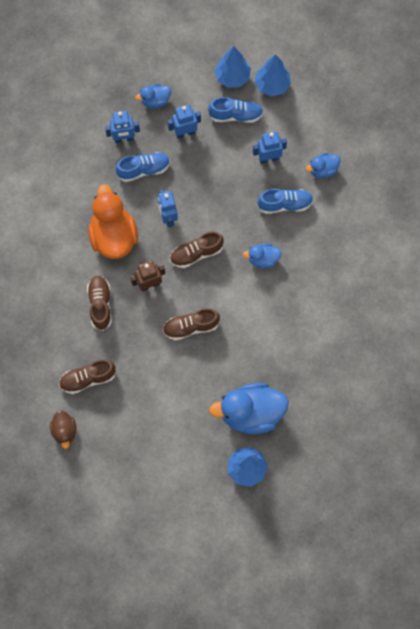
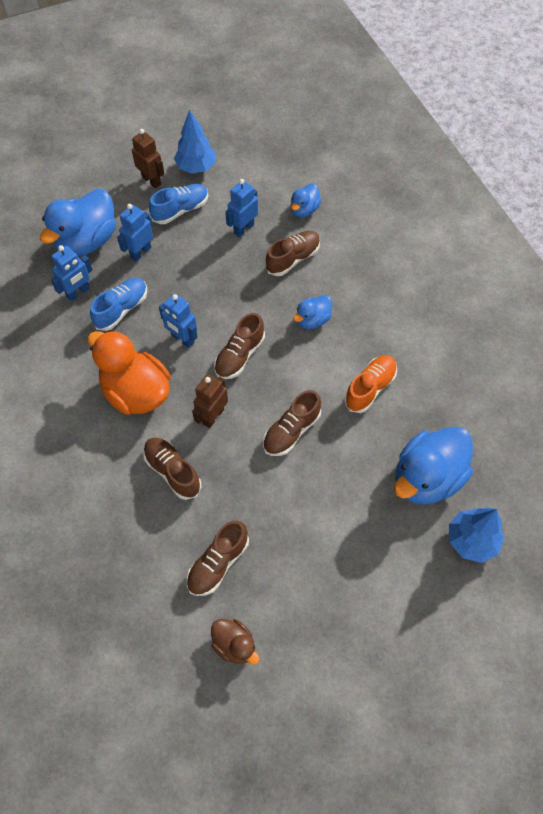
camera: 35 degrees left, 10 degrees down
(155, 101) = (87, 241): blue duck -> blue duck, size x1.94
(232, 77) = (151, 180): blue tree -> brown robot
(263, 332) = (370, 388): none -> orange shoe
(285, 204) = (293, 259): blue shoe -> brown shoe

